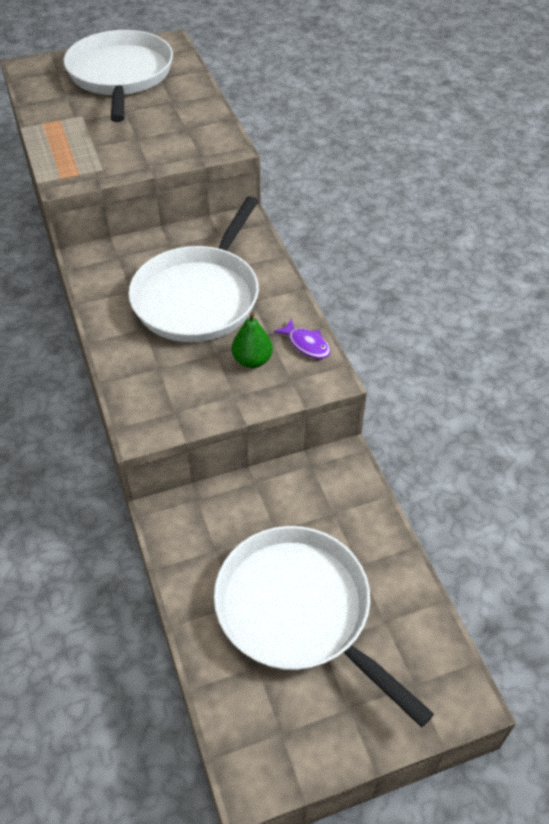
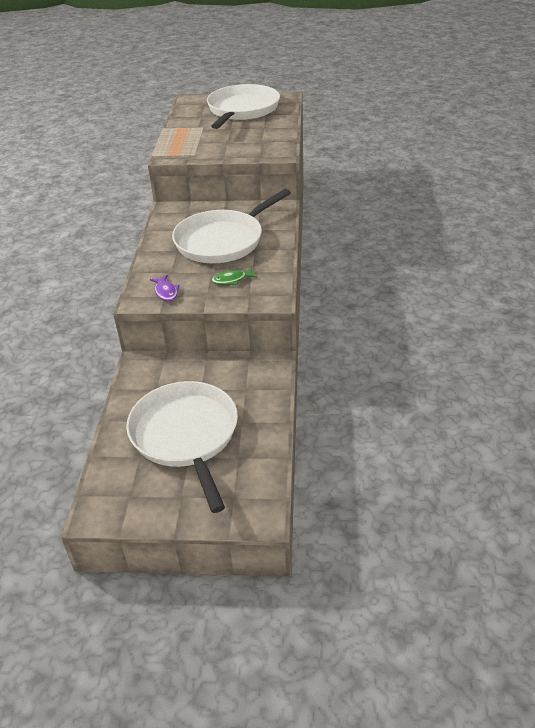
camera: 25 degrees right, 10 degrees down
(252, 360) = (231, 280): green pear -> green fish
(306, 344) = (273, 279): purple fish -> purple fish (166, 292)

